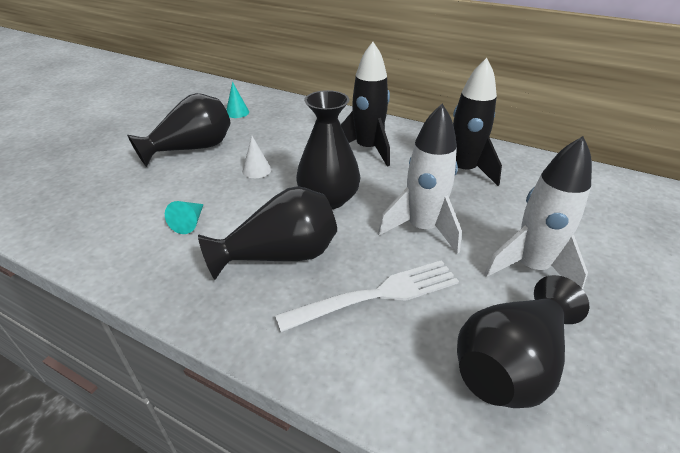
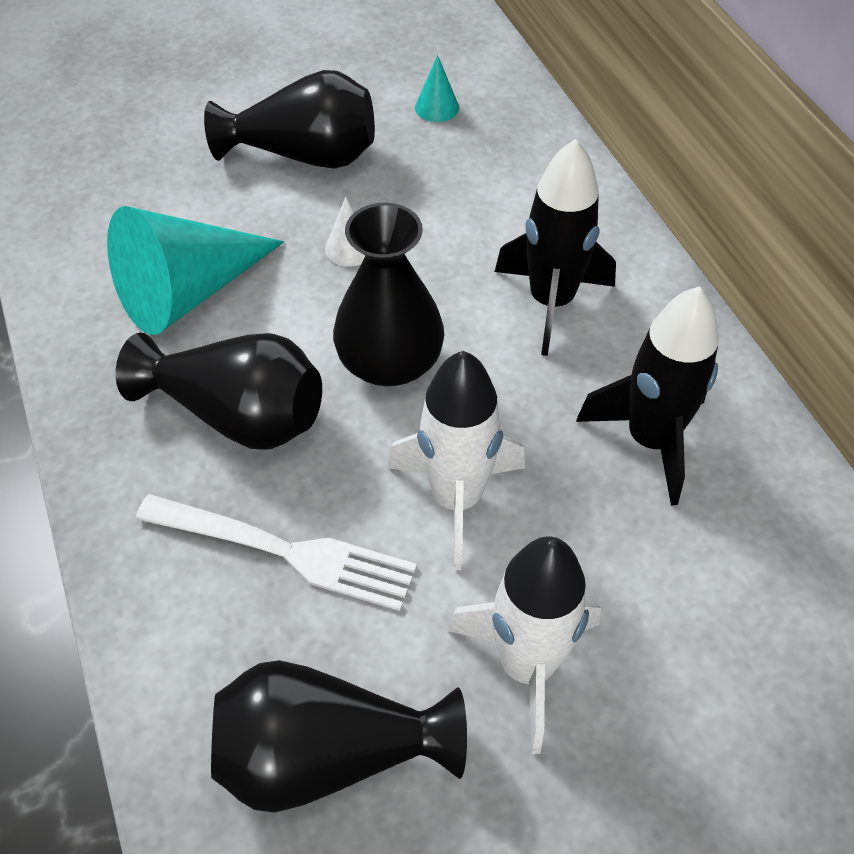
camera: 40 degrees right, 15 degrees up
(189, 222) = (189, 292): turquoise cone -> turquoise cone, size x2.36

